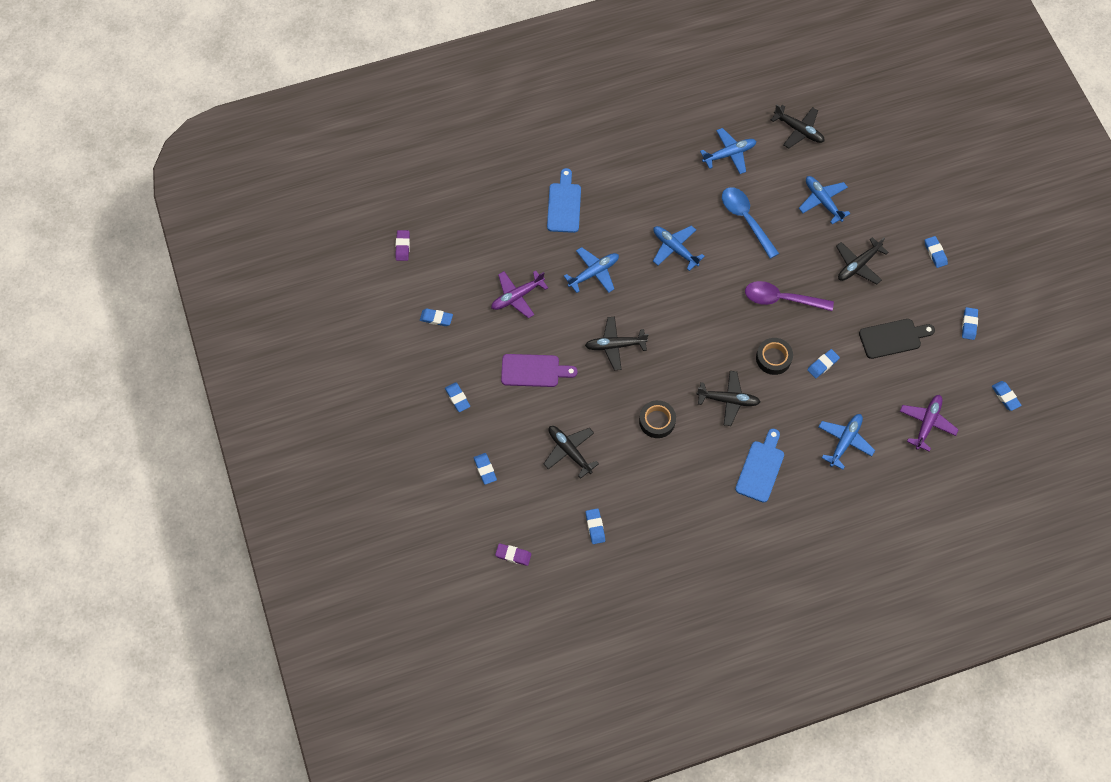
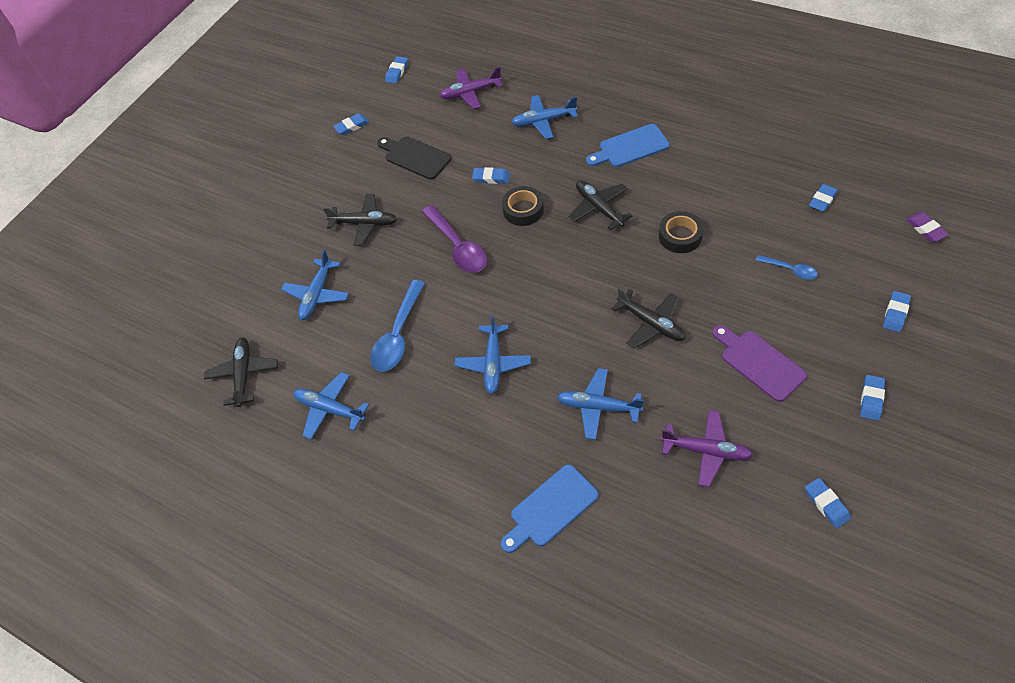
camera: 125 degrees left, 10 degrees down
(402, 246) = (798, 635): purple eraser -> none
(569, 451) = (790, 270): black plane -> blue spoon
(935, 253) = (299, 187): blue eraser -> none

